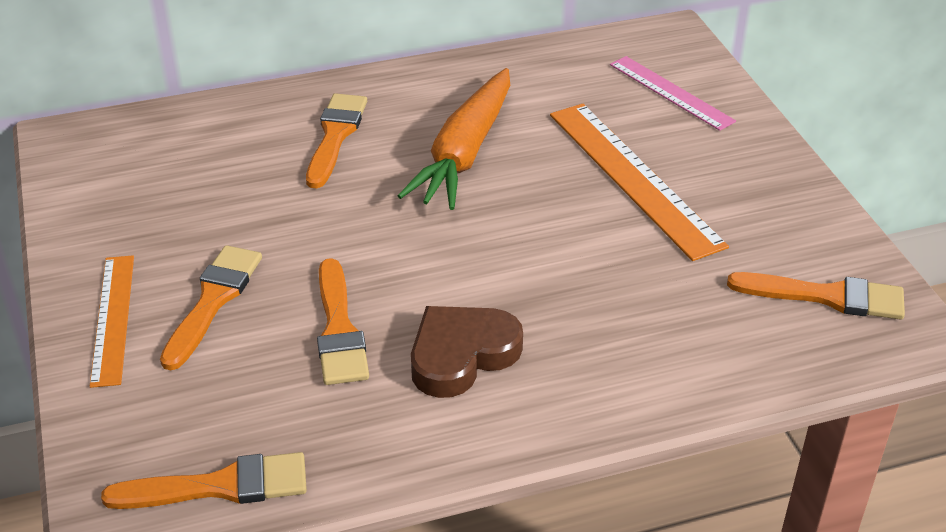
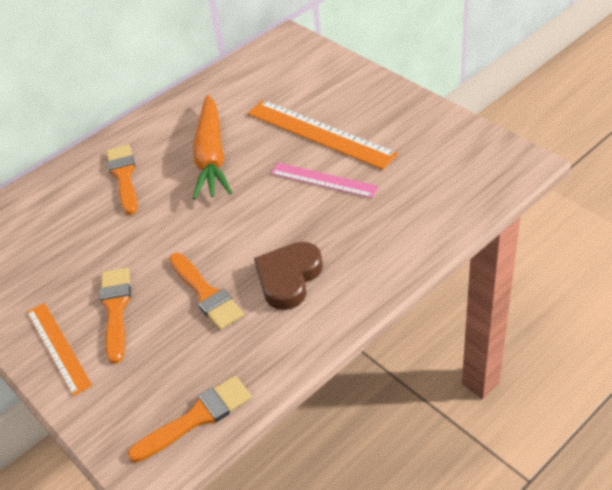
camera: 20 degrees left, 5 degrees up
(671, 92) = (309, 74): pink ruler -> pink ruler (323, 180)
(826, 296) = (466, 161): orange brush -> none

